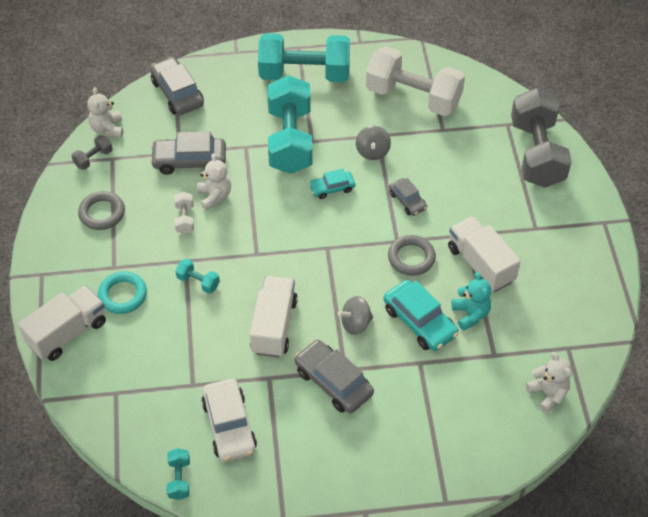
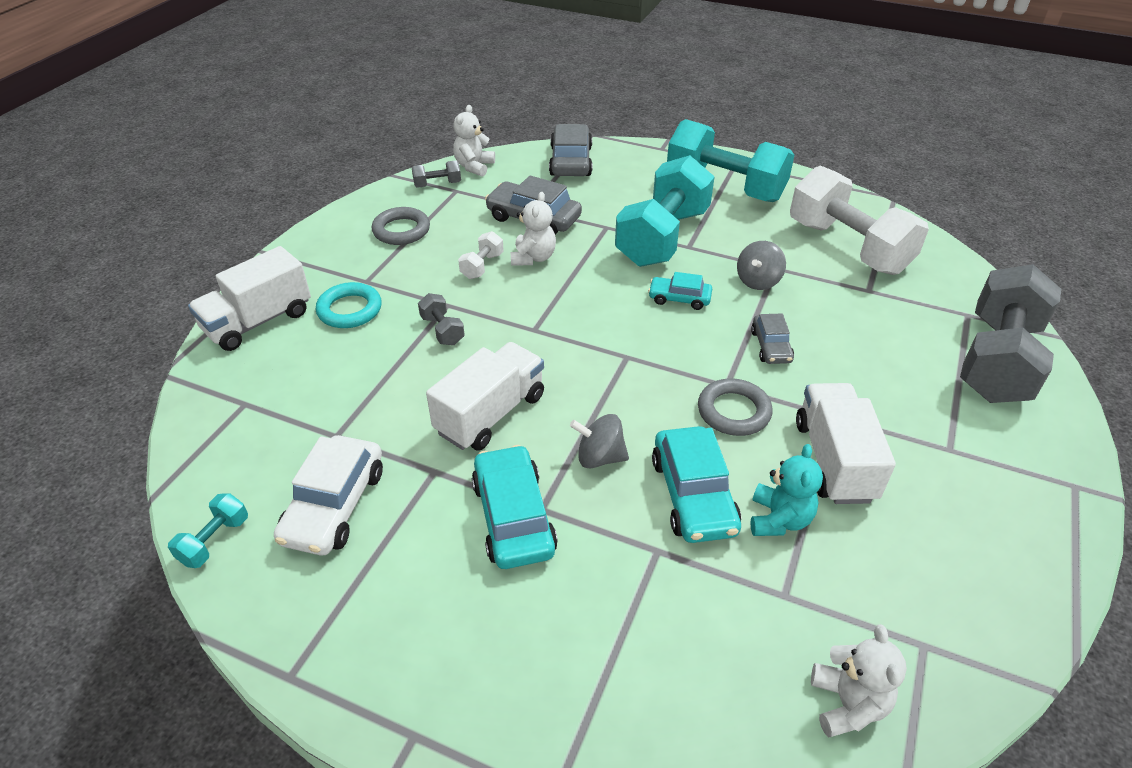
camera: 30 degrees right, 10 degrees down
(67, 333) = (258, 321): white truck -> white truck turned 150 degrees clockwise
(198, 282) = (442, 330): turquoise dumbbell -> grey dumbbell
(333, 382) = (513, 517): grey car -> turquoise car

